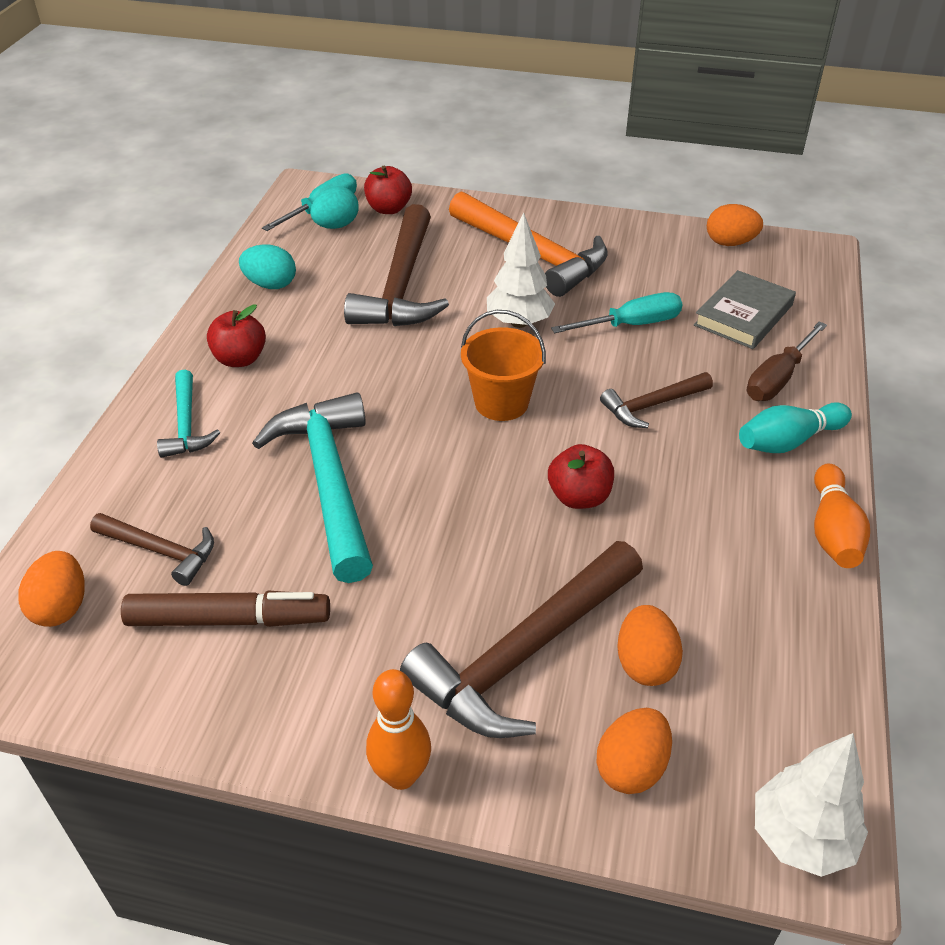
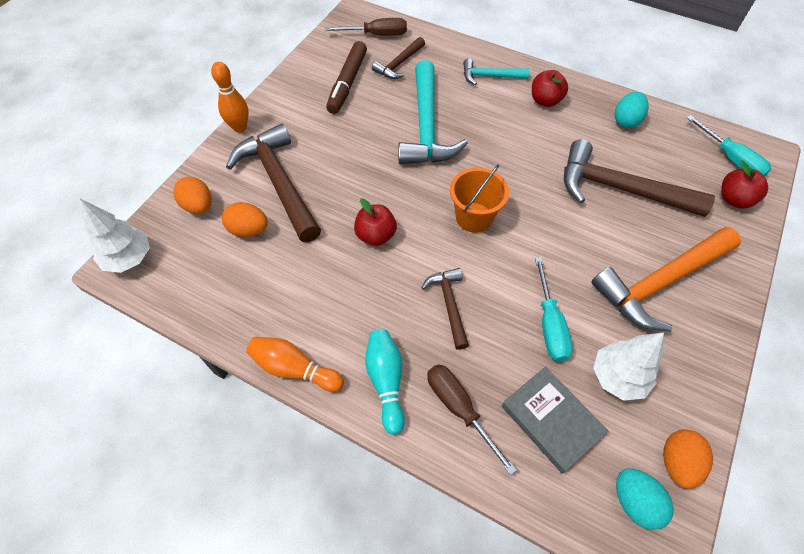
camera: 105 degrees right, 15 degrees up
(61, 607) = (377, 35): orange egg -> brown screwdriver
(329, 482) = (426, 126): turquoise hammer -> turquoise hammer turned 90 degrees clockwise
(336, 226) = (705, 163): turquoise egg -> turquoise egg (634, 501)
(519, 322) = (563, 249): white tree -> white tree (617, 377)

